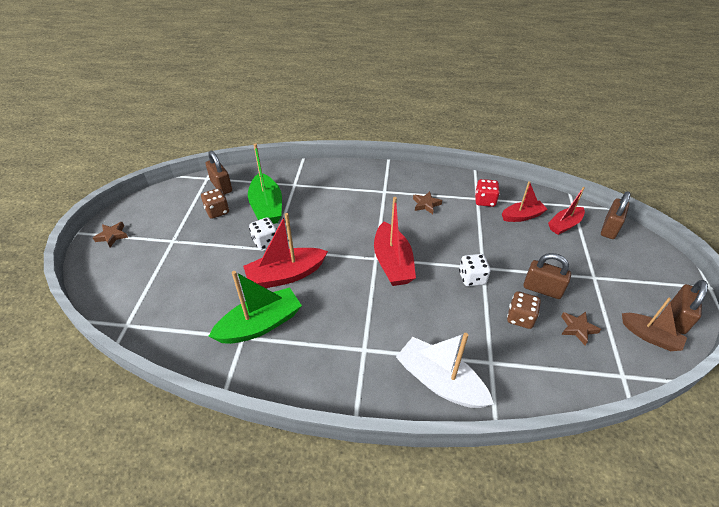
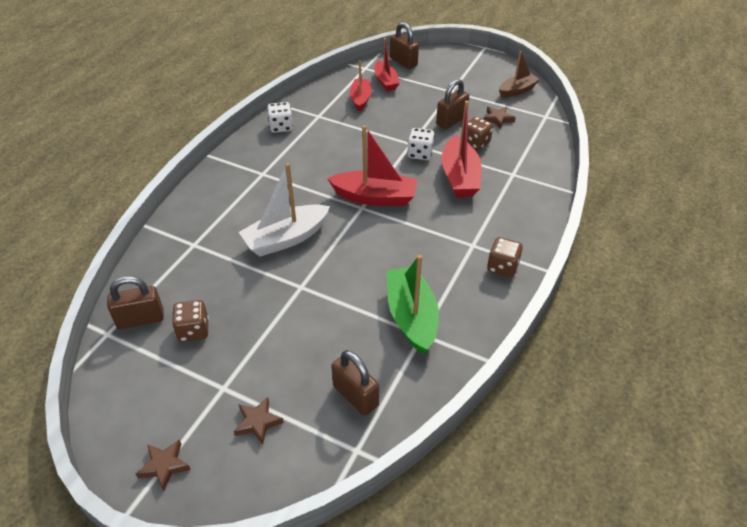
camera: 70 degrees left, 0 degrees up
(265, 242) = (284, 290): white dice -> white dice (281, 127)
(267, 207) = (220, 278): green boat -> none
(285, 275) = (349, 282): red boat -> red boat (459, 177)
(343, 380) = (502, 267): none -> brown dice
(426, 204) = (305, 151): brown star -> brown star (258, 422)
(440, 381) = (522, 208): white boat -> white boat (286, 238)
(485, 201) = (325, 112): red dice -> none
(677, 318) = (506, 72): brown padlock -> brown padlock (355, 396)

